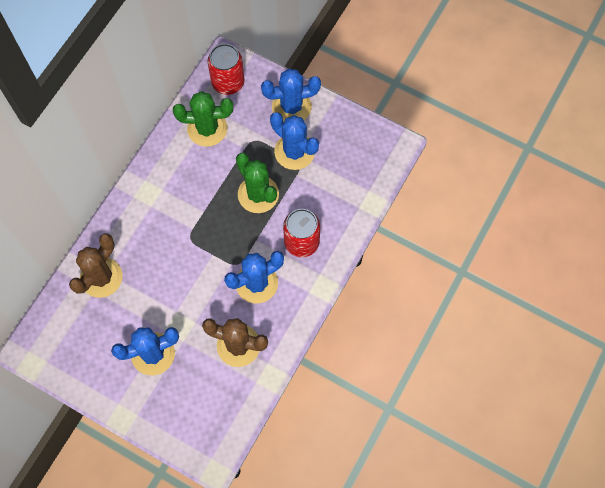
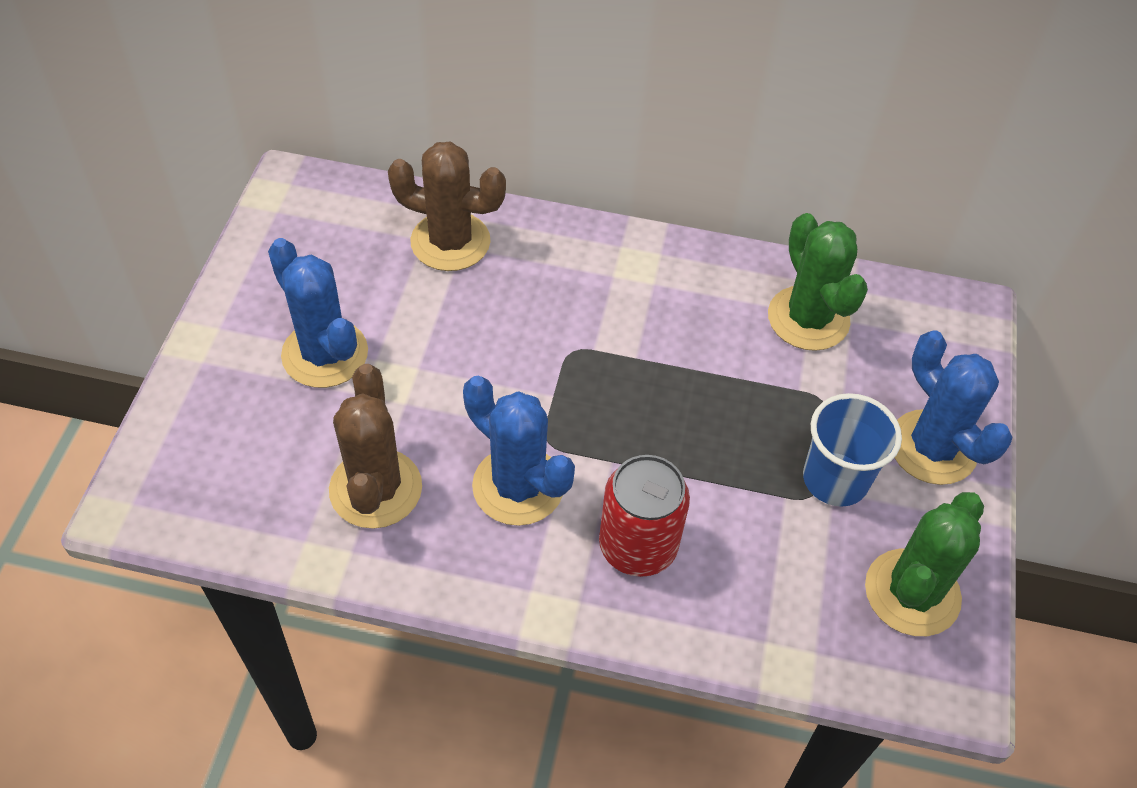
camera: 70 degrees right, 15 degrees down
(228, 82) = (922, 326): red can -> none
(258, 194) = (710, 438): green cactus -> green cactus (912, 593)
(294, 152) = (835, 479): blue cactus -> blue cup

